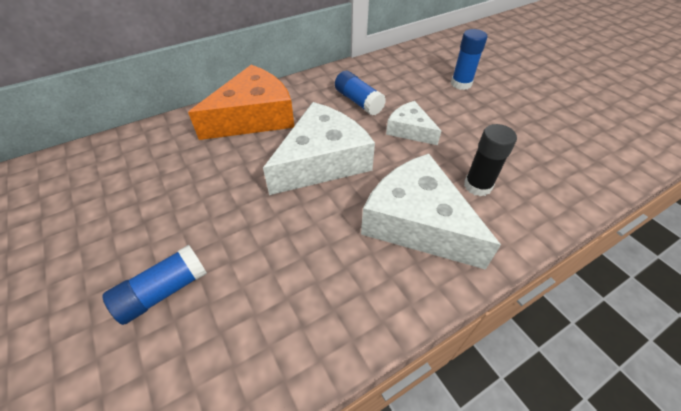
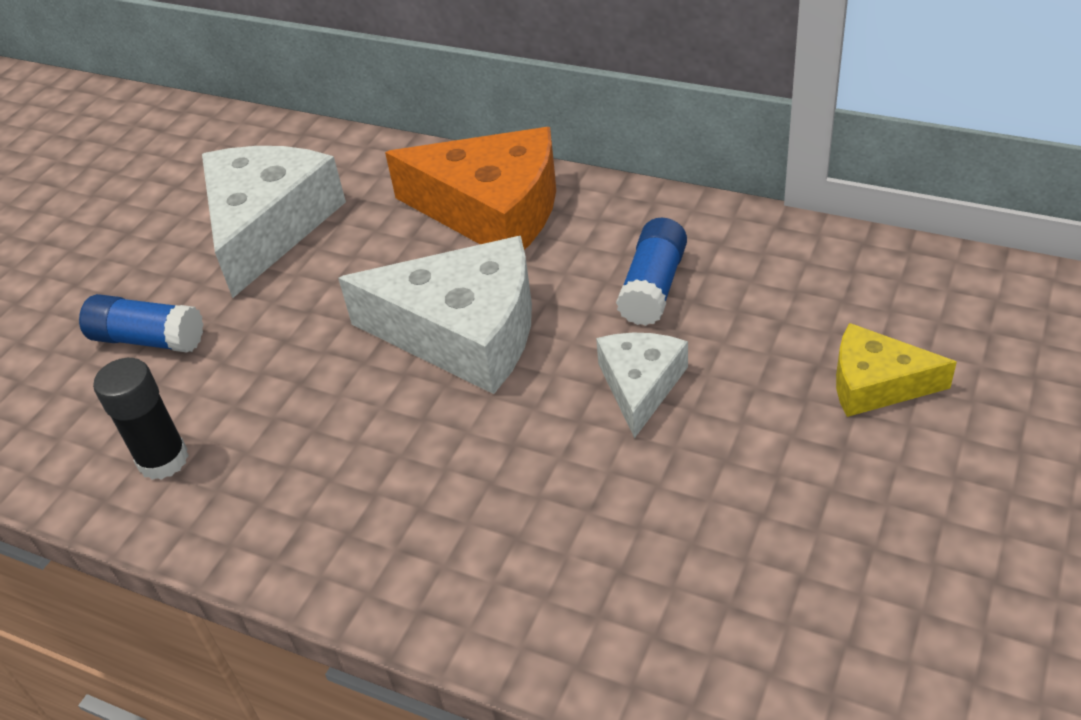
camera: 60 degrees right, 5 degrees down
(417, 222) = (424, 498): white cheese -> white cheese (268, 227)
(461, 84) = (876, 383): blue glue stick -> yellow cheese
(477, 186) = (573, 535): black glue stick -> black glue stick (163, 460)

